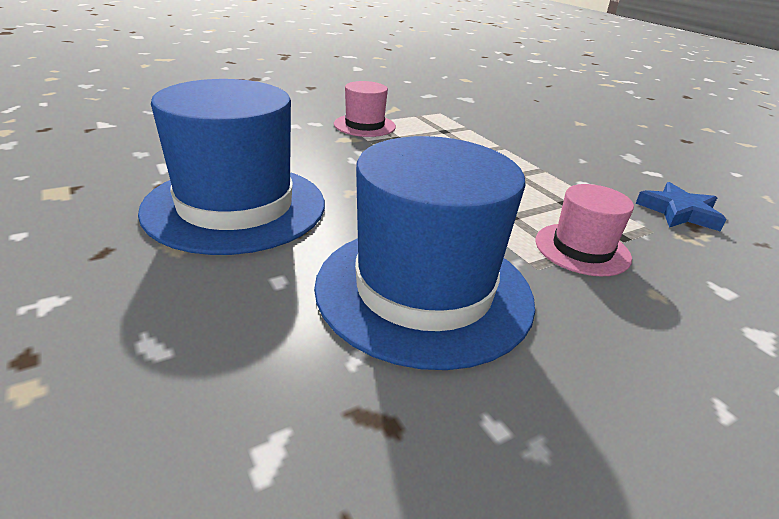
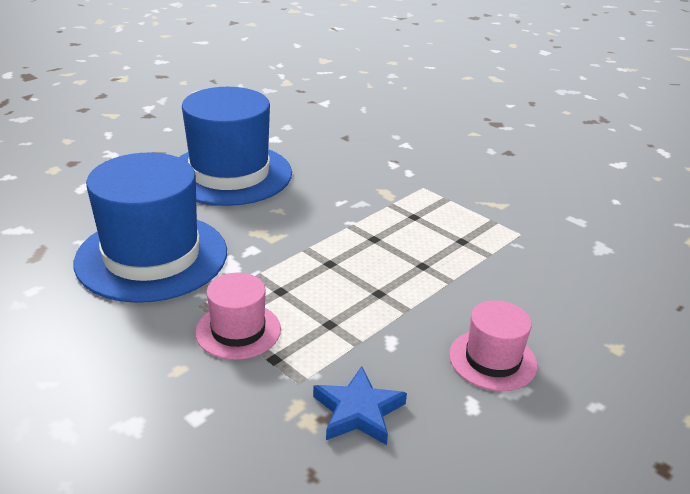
camera: 75 degrees right, 0 degrees up
(364, 125) = (429, 196): pink hat -> pink hat (492, 360)

